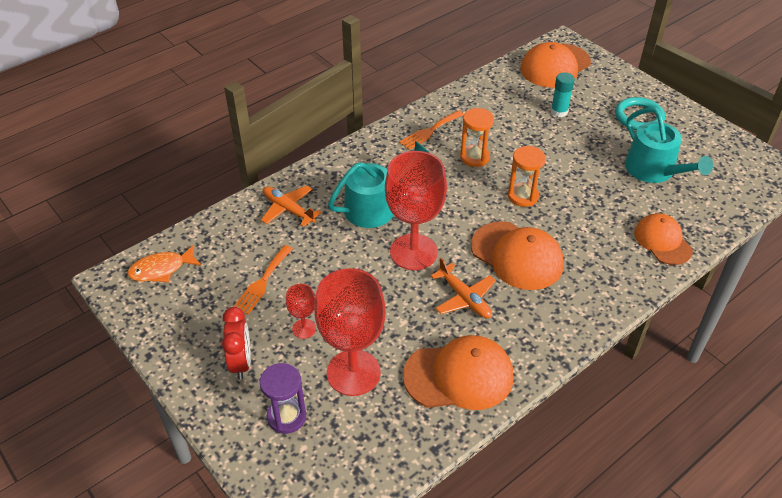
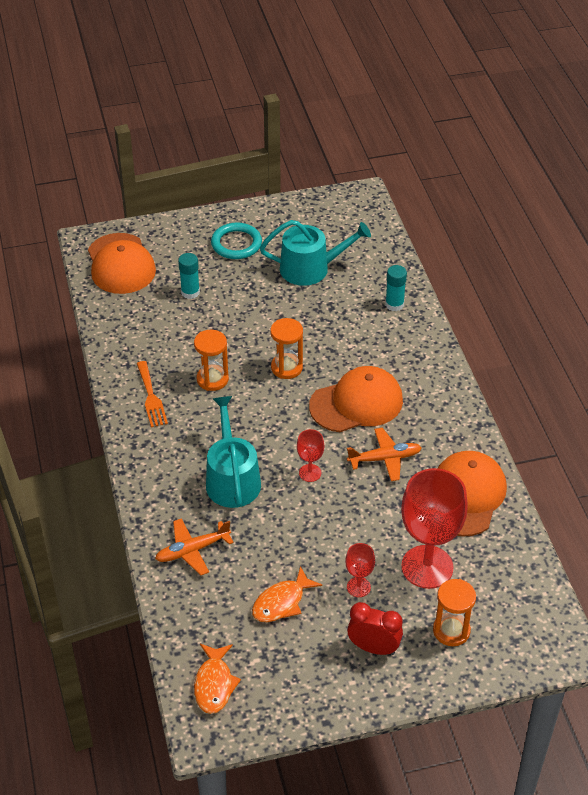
camera: 65 degrees left, 0 degrees up
(262, 282) = (281, 602): orange fork -> orange fish
(286, 417) = (451, 631): purple hourglass -> orange hourglass
(413, 252) = (310, 473): red goblet -> red goblet, size x0.46
(662, 241) = (394, 304): orange cap -> turquoise glue stick

